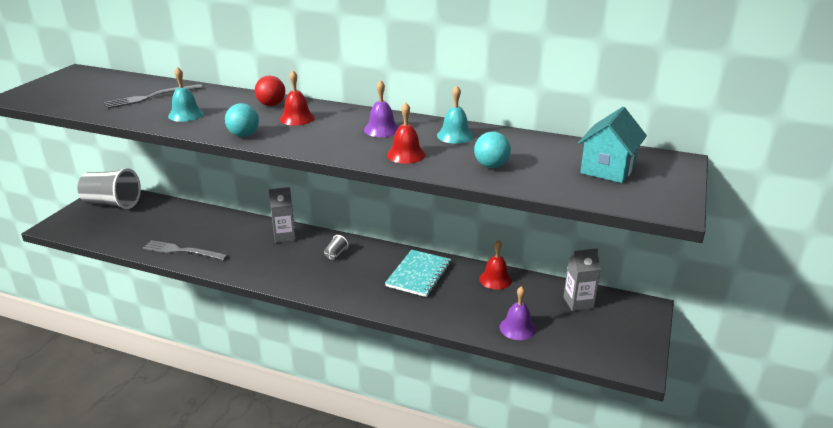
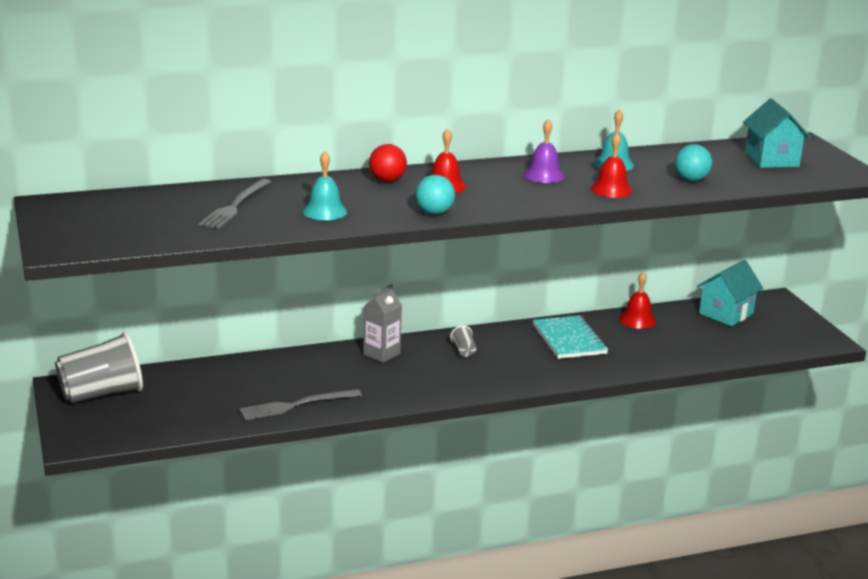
camera: 40 degrees left, 5 degrees down
(517, 328) = (712, 348): purple bell -> none
(578, 303) = (726, 314): grey carton -> turquoise house

